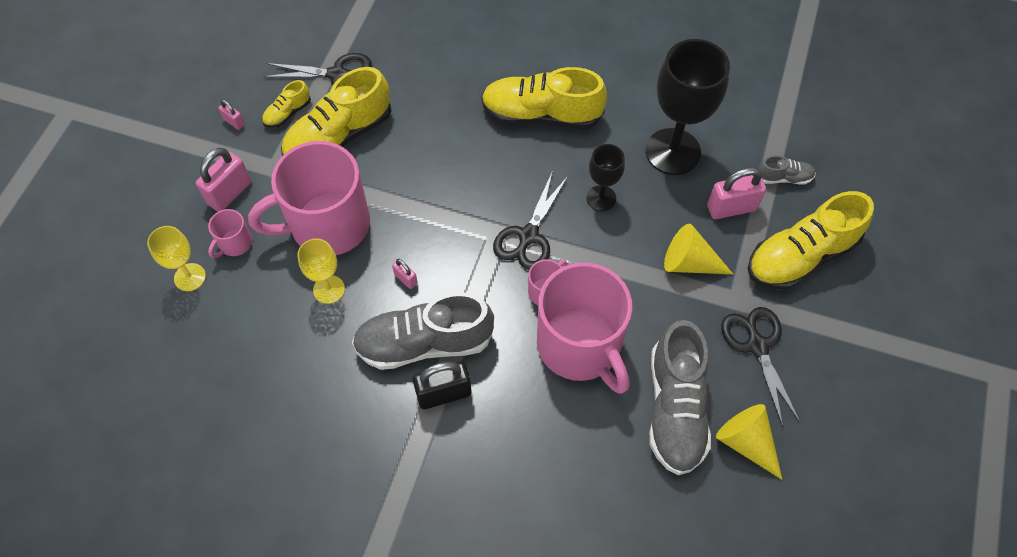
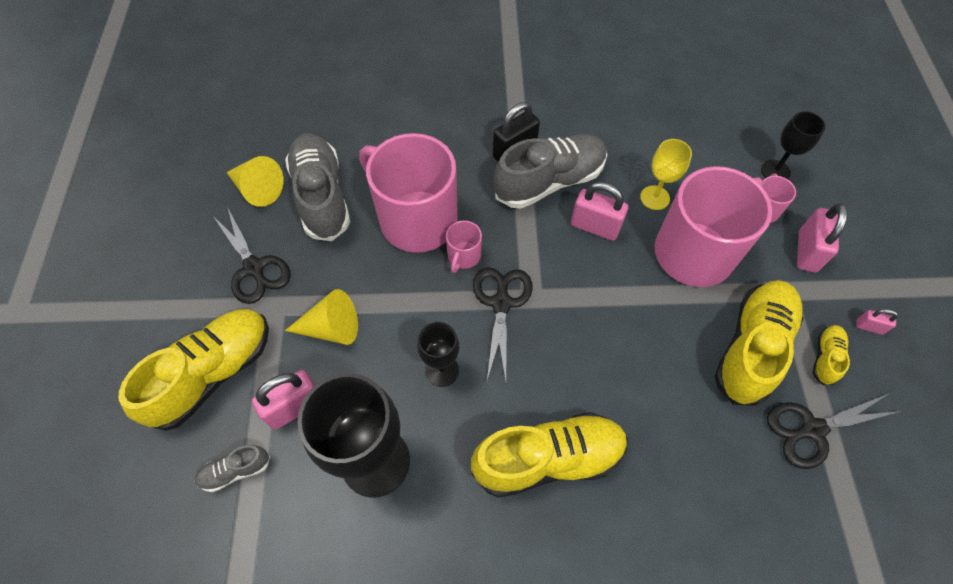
camera: 160 degrees right, 0 degrees up
(190, 277) = (775, 171): yellow goblet -> black goblet
(406, 279) = (595, 227): pink padlock -> pink padlock, size x1.97

